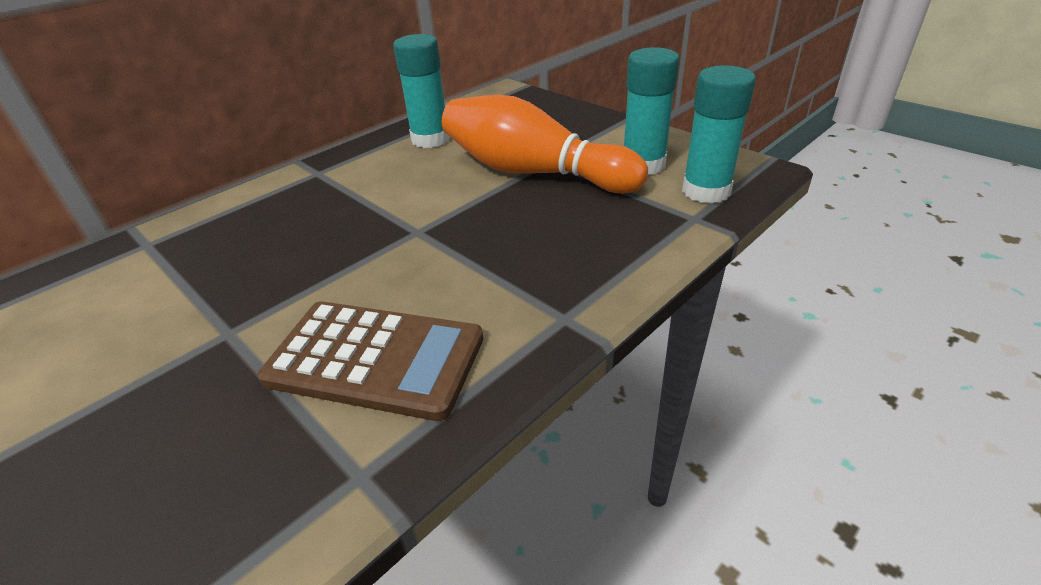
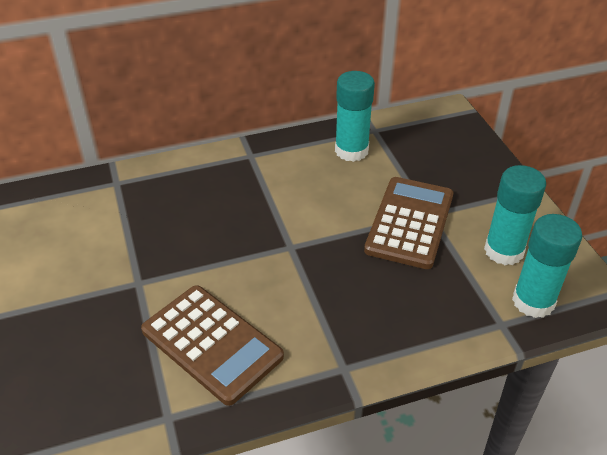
camera: 25 degrees right, 5 degrees up
(534, 172) = (409, 222): orange bowling pin -> brown calculator

